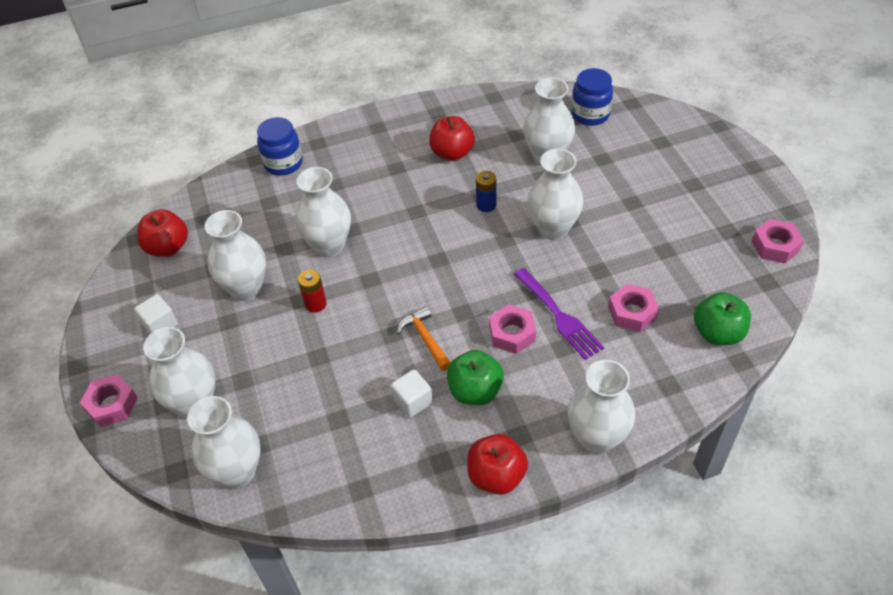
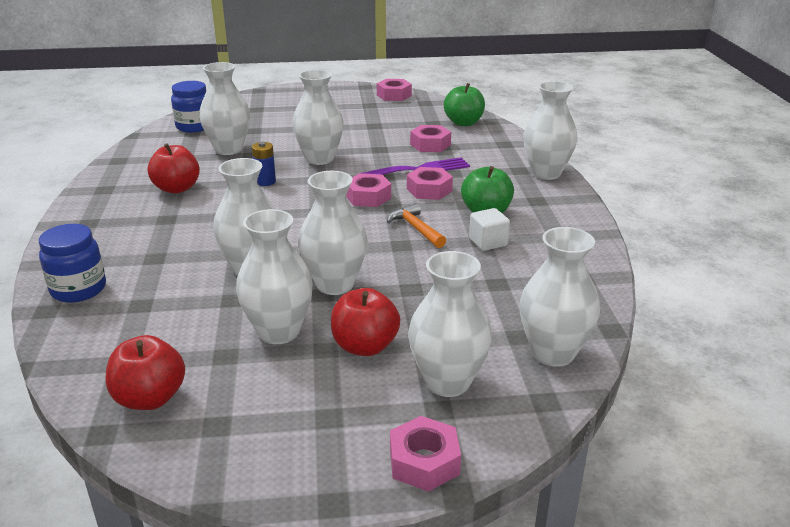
camera: 80 degrees left, 20 degrees down
(160, 324) = (298, 410): white cube -> none
(315, 304) = (335, 284): red battery -> white vase
(425, 339) = (416, 228): orange hammer -> orange hammer turned 75 degrees clockwise
(479, 288) = (368, 197): none -> pink nut
(496, 476) = (576, 214): red apple -> red apple (365, 346)

